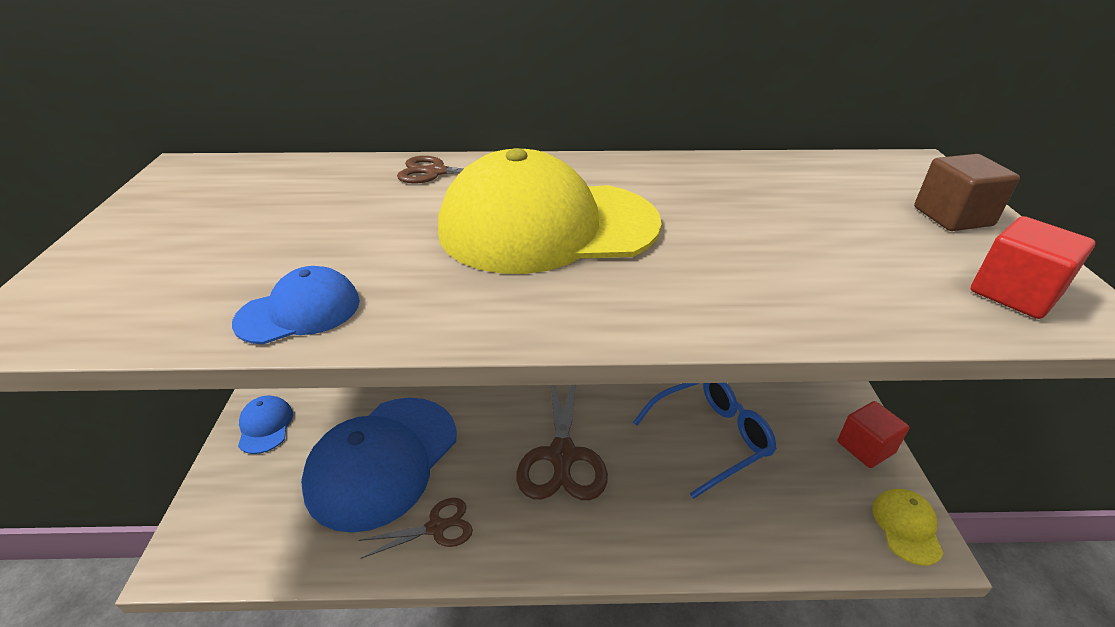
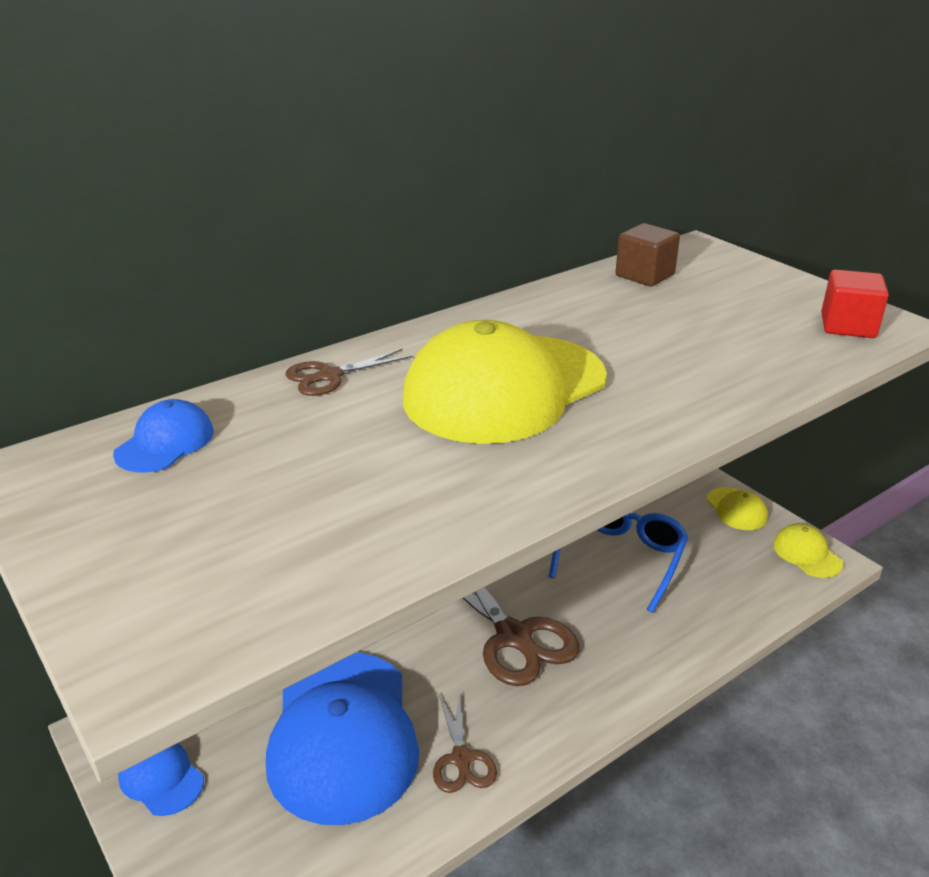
camera: 35 degrees left, 5 degrees down
(299, 311) = (408, 534): blue cap -> blue cap (165, 442)
(436, 527) = (461, 759): brown scissors -> brown scissors turned 135 degrees clockwise
(865, 447) = (736, 509): red cube -> yellow cap
(952, 216) = (763, 283): brown cube -> brown cube (644, 275)

